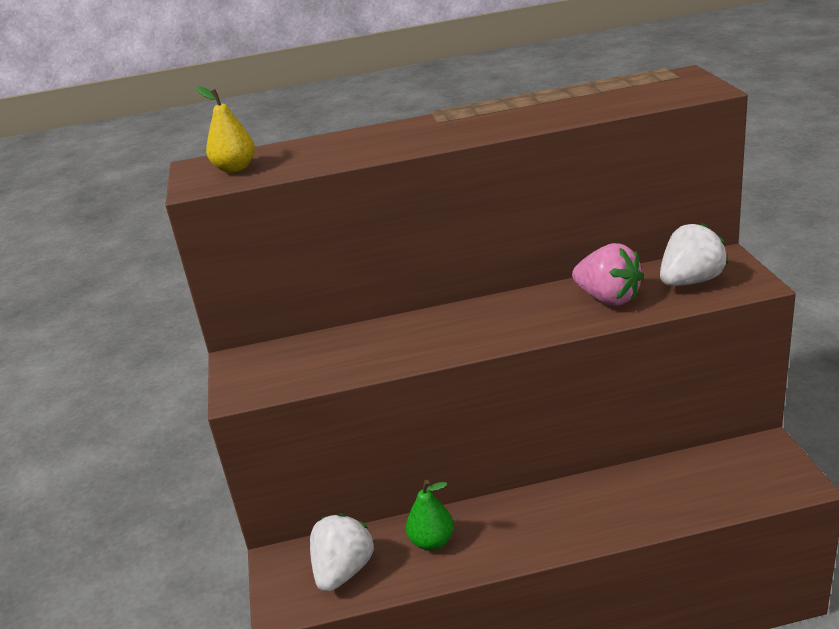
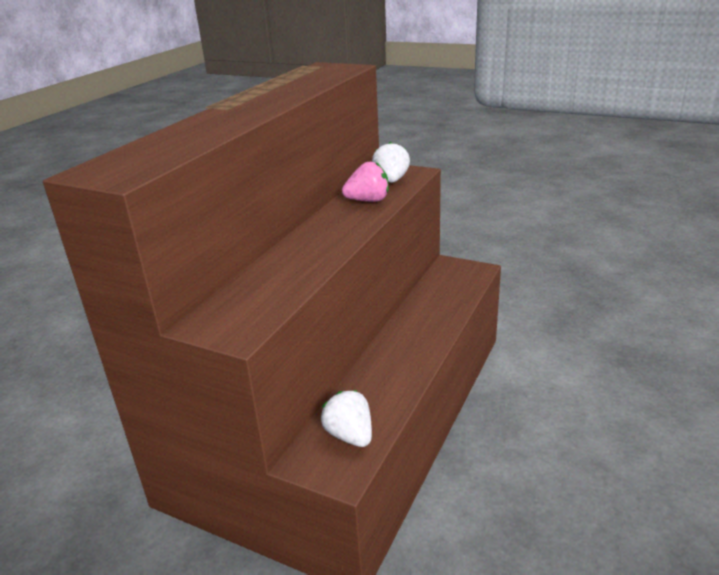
camera: 55 degrees left, 0 degrees up
(235, 168) = (131, 163): yellow pear -> none
(432, 542) = (373, 389): green pear -> none

